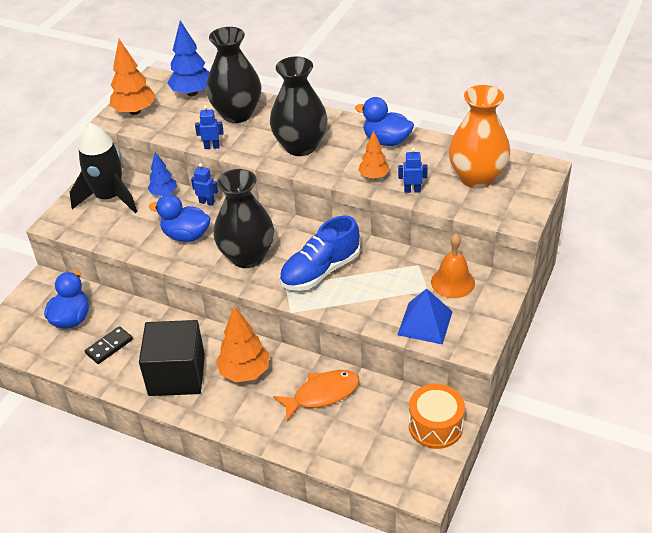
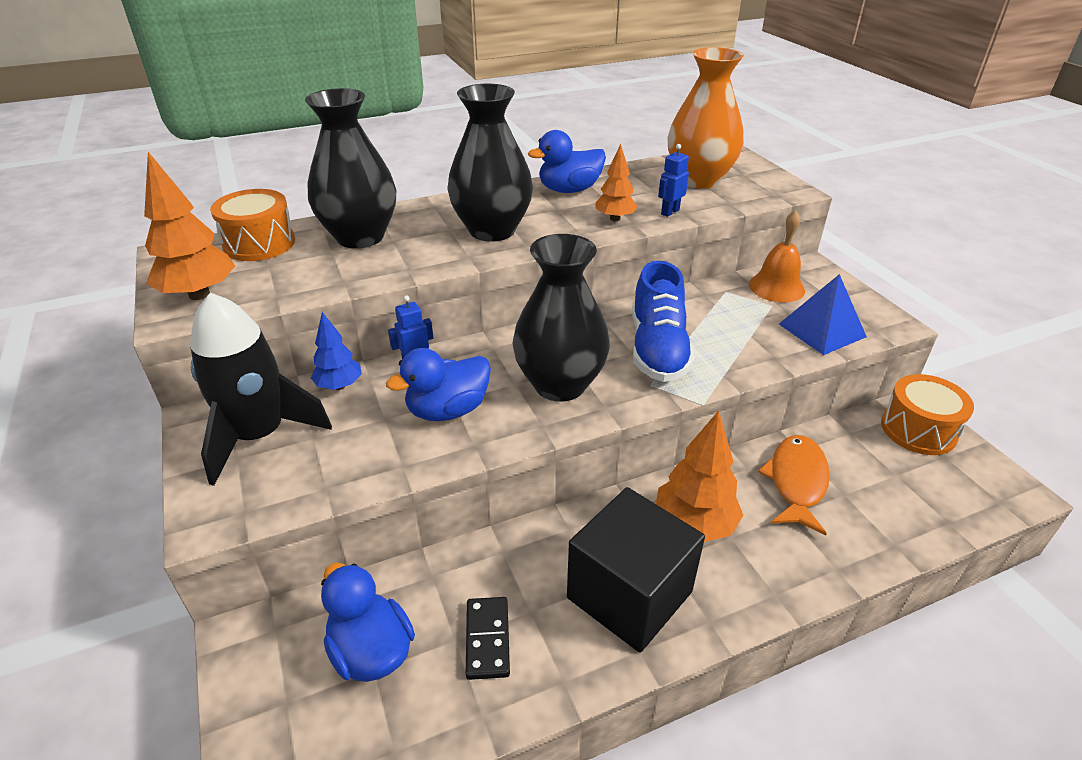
camera: 50 degrees left, 5 degrees down
(192, 93) = (259, 243): blue tree -> orange drum
(212, 147) = (384, 277): blue robot -> none

